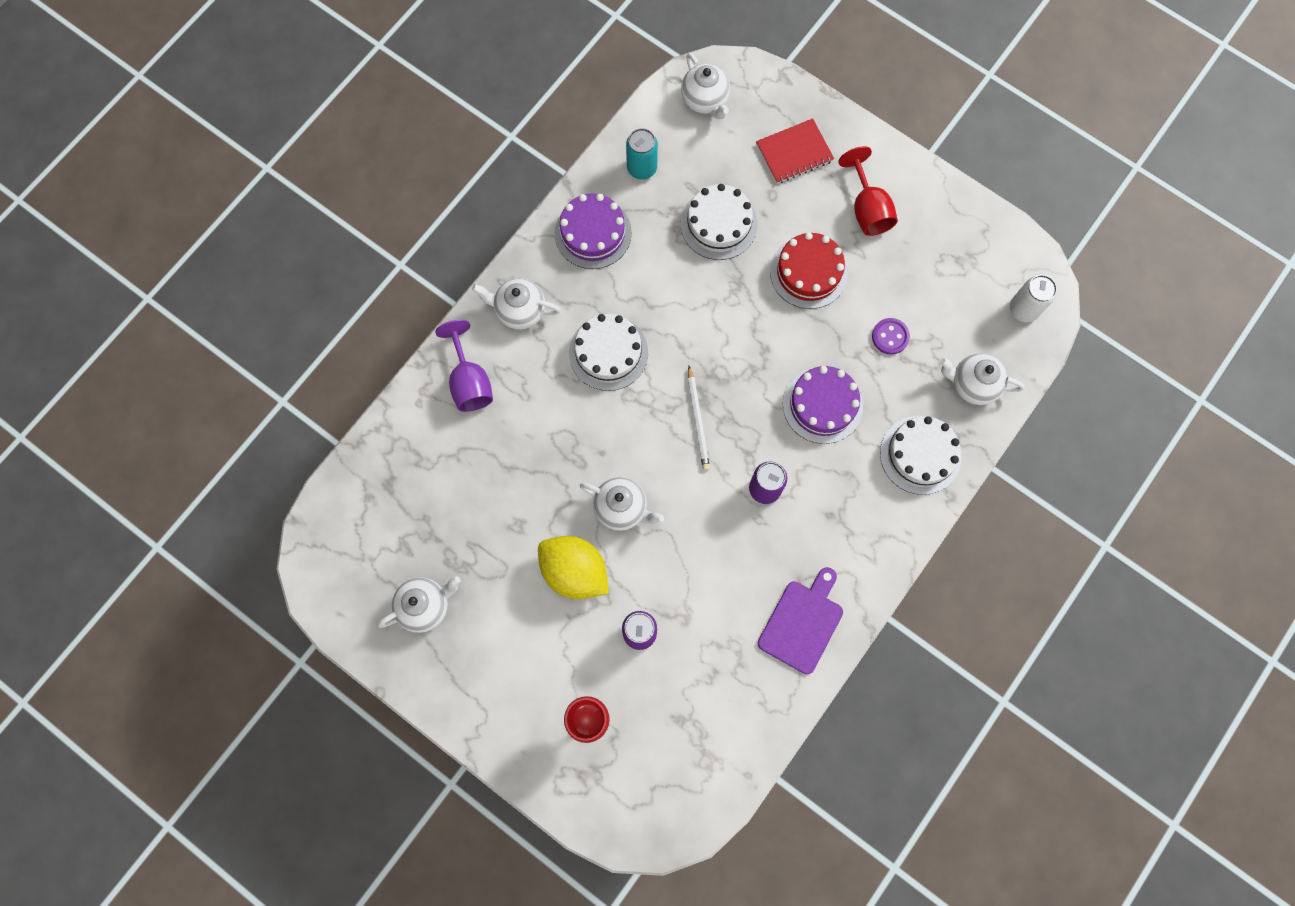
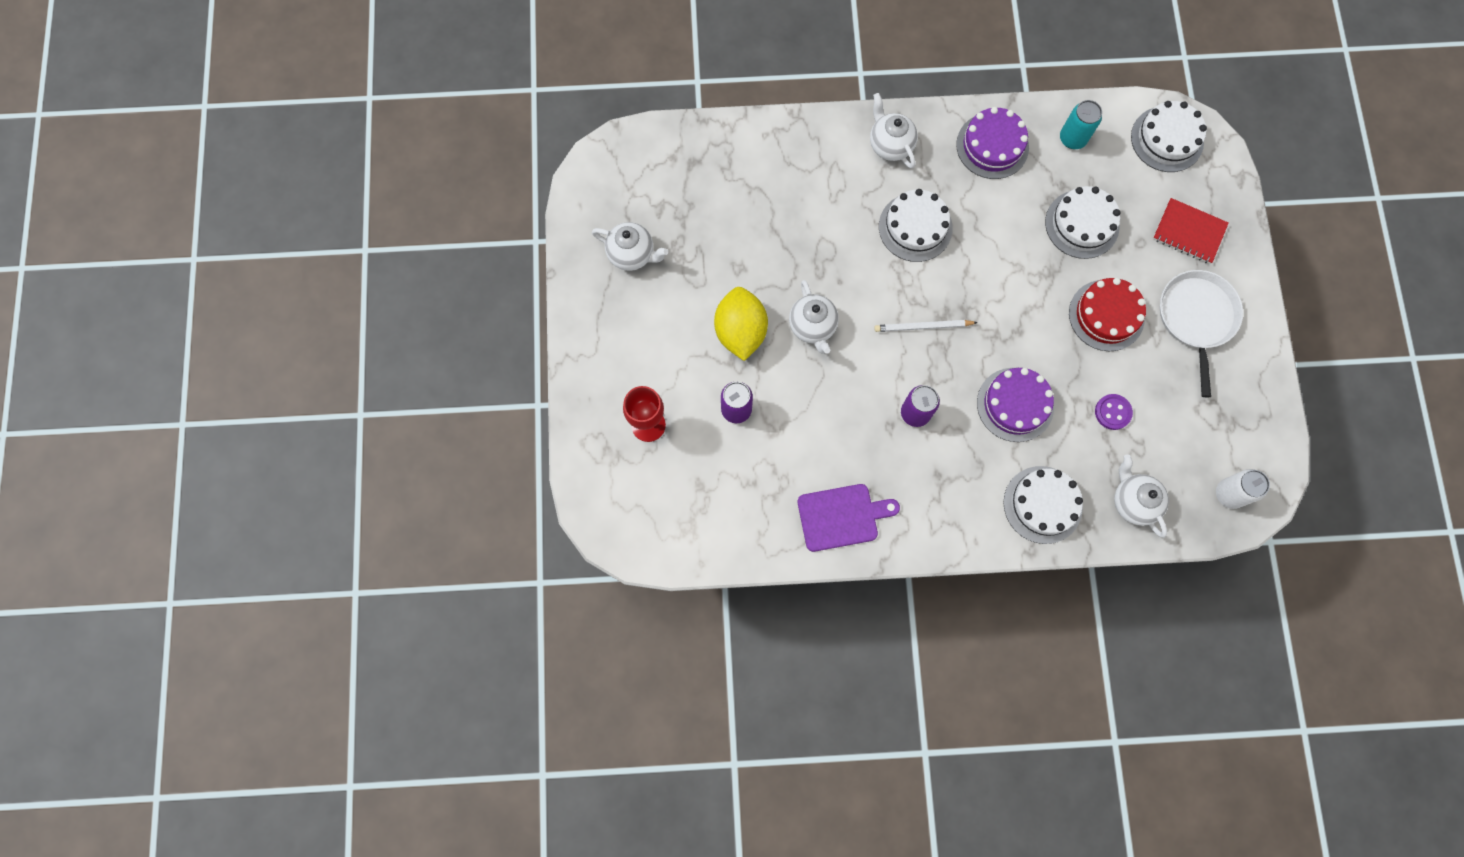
camera: 50 degrees right, 0 degrees up
(470, 381) = (810, 154): purple goblet -> none
(698, 420) = (923, 327): white pencil -> white pencil turned 45 degrees clockwise
(705, 100) = (1167, 139): white teapot -> white cake
(867, 209) = (1196, 318): red goblet -> white pan

